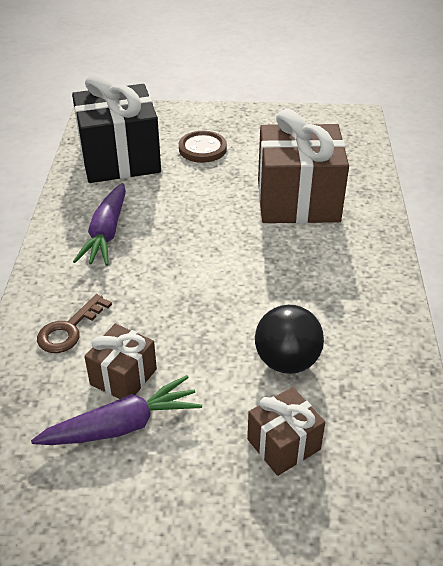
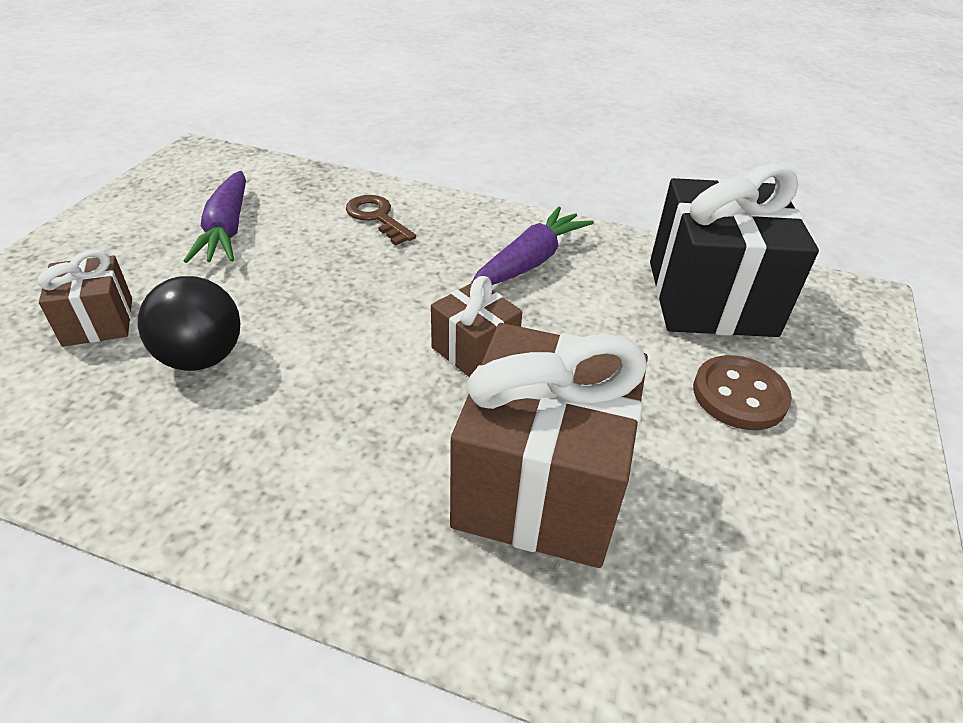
camera: 105 degrees right, 0 degrees up
(106, 233) = (530, 261): purple carrot -> purple carrot turned 105 degrees clockwise
(123, 376) = (285, 239): brown gift -> brown gift (474, 350)

